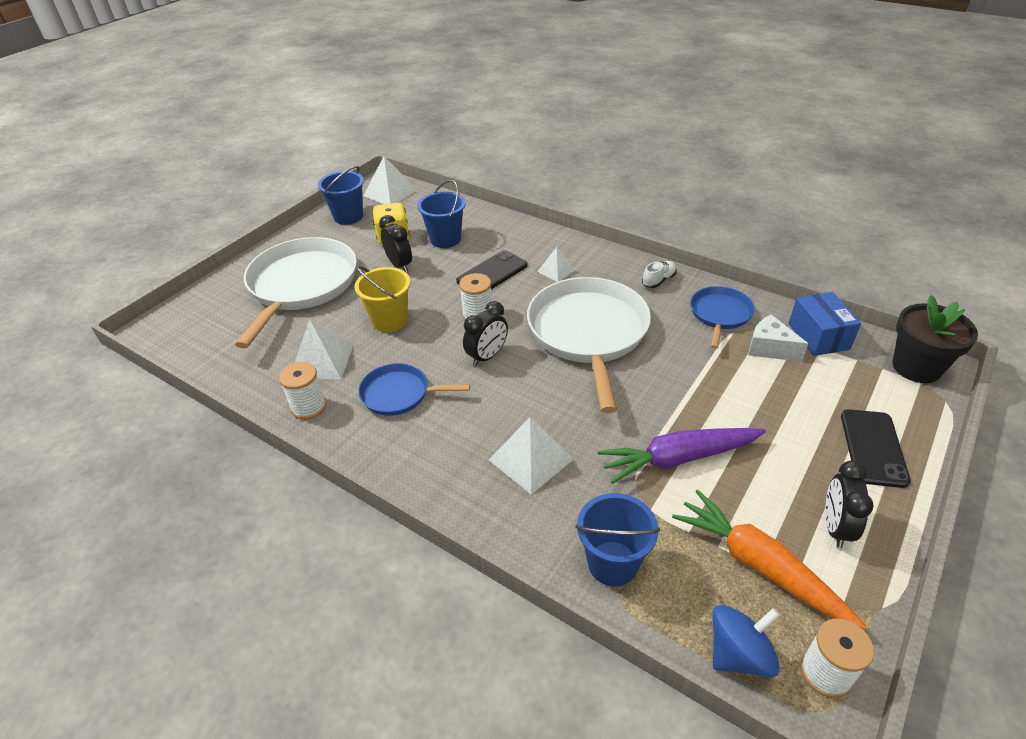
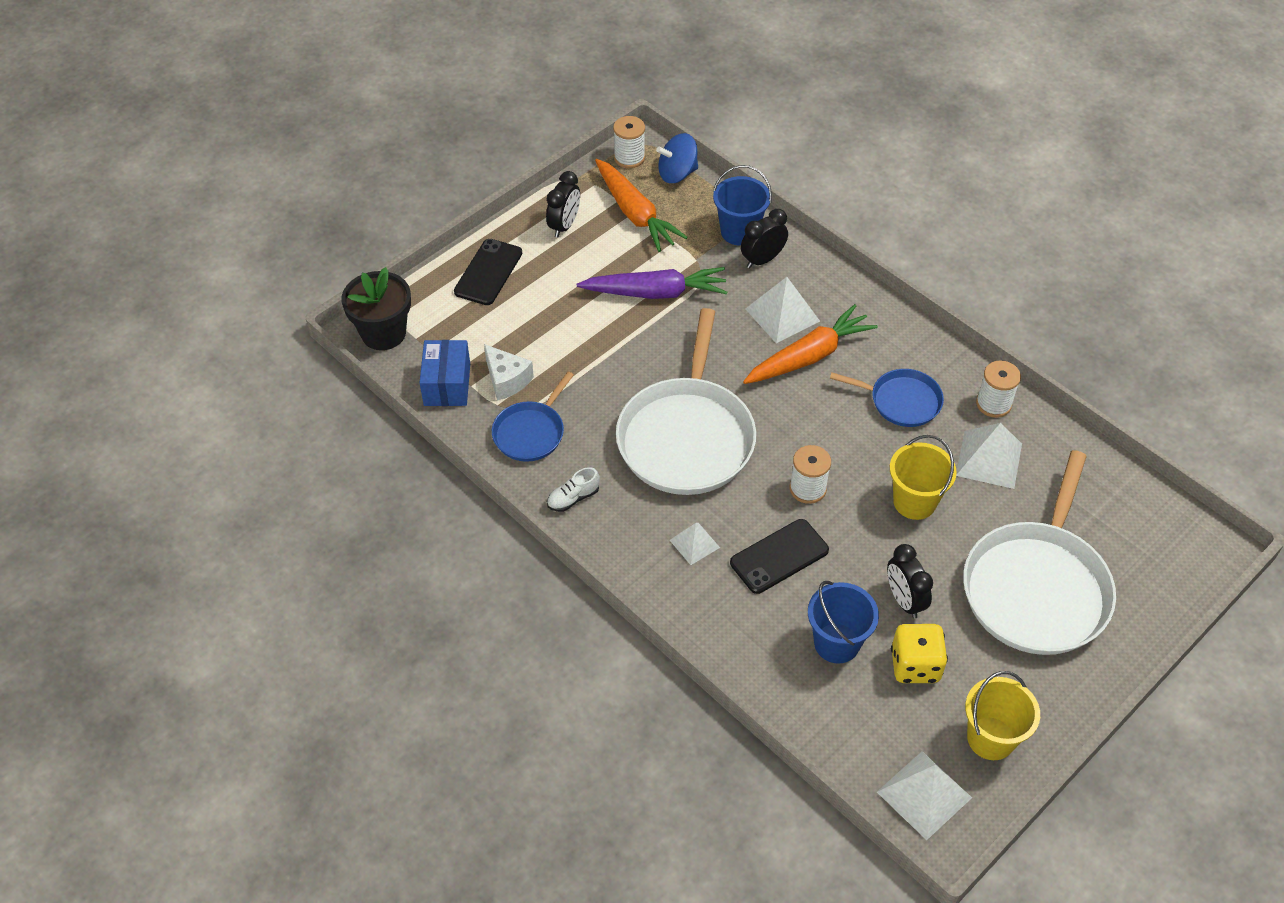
camera: 170 degrees left, 10 degrees up
(348, 216) = (990, 738): blue bucket -> yellow bucket
(487, 356) = (805, 428): black clock -> black clock (762, 260)
(494, 420) = (809, 356): none -> orange carrot

